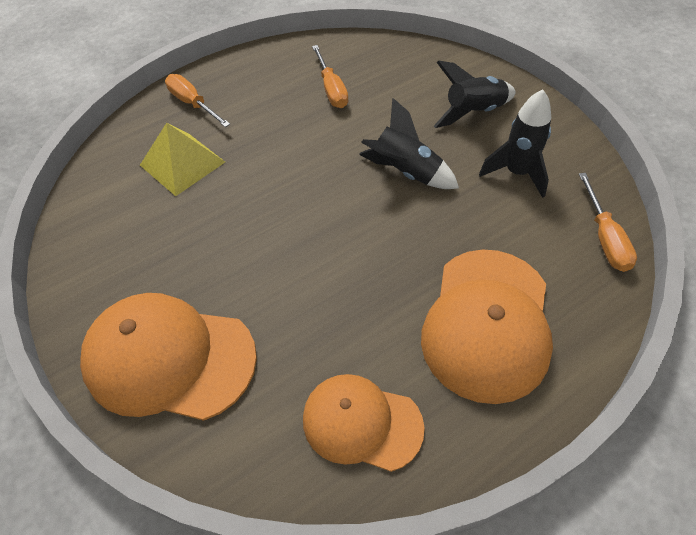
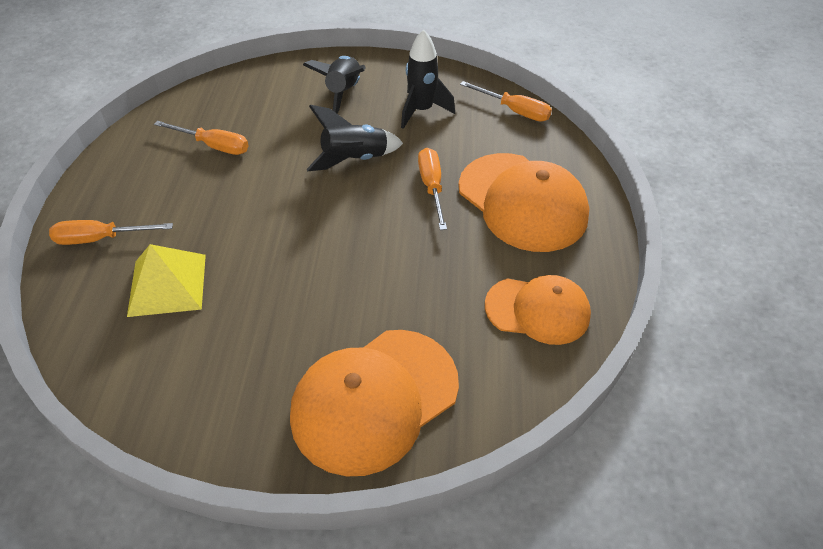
camera: 55 degrees left, 5 degrees down
(361, 423) = (537, 310): orange cap -> orange cap turned 135 degrees counterclockwise
(431, 243) = (432, 187): none -> orange screwdriver

